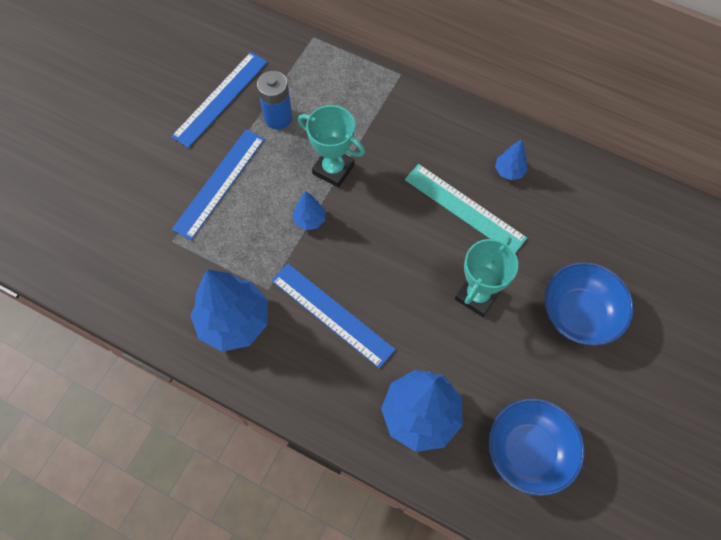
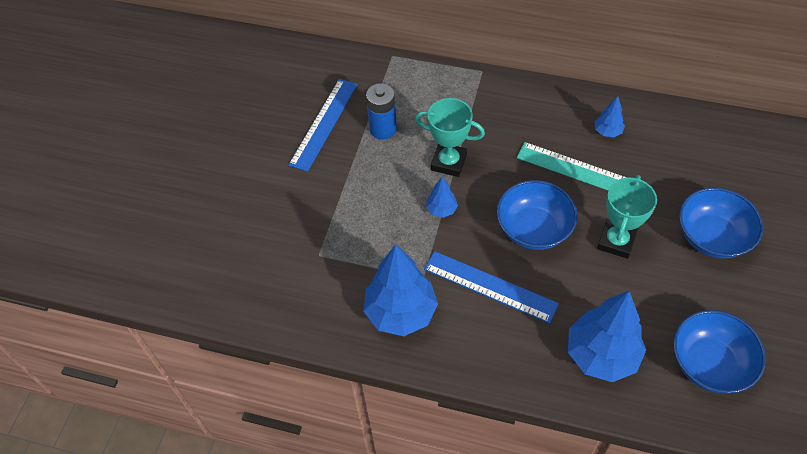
camera: 10 degrees left, 10 degrees down
(219, 183) = (347, 196): blue ruler -> none
(396, 262) = (533, 229): none -> blue bowl

